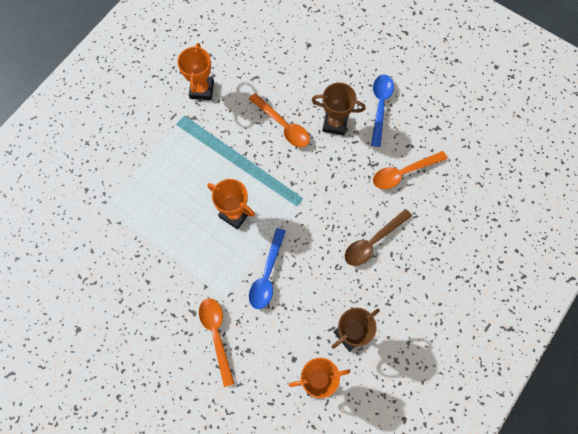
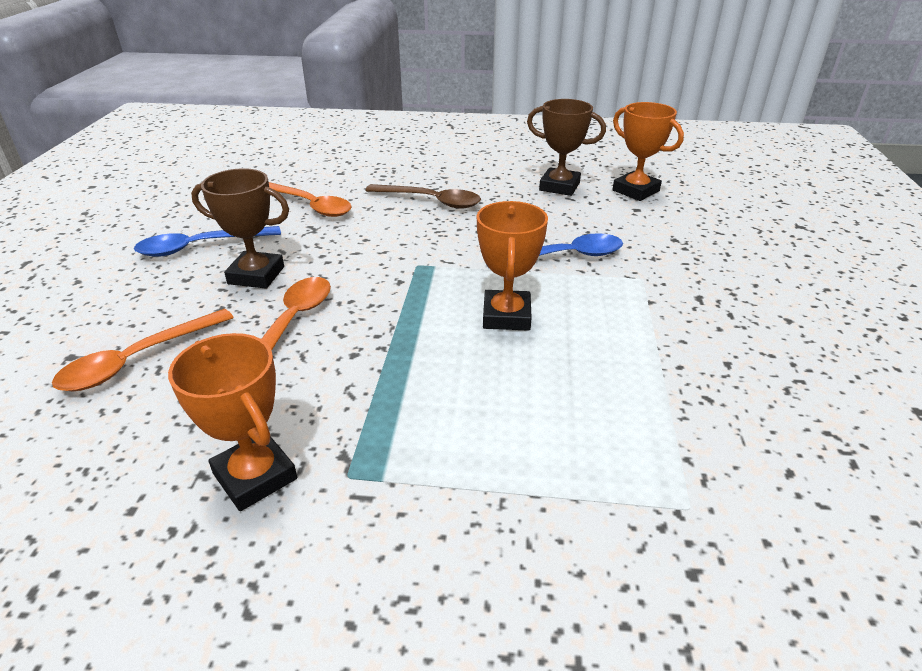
camera: 120 degrees left, 35 degrees down
(201, 89) = (255, 476): orange trophy -> orange trophy turned 75 degrees clockwise
(216, 335) = (695, 267): orange spoon -> orange spoon (138, 360)
(335, 123) = (256, 275): brown trophy -> brown trophy turned 60 degrees counterclockwise

